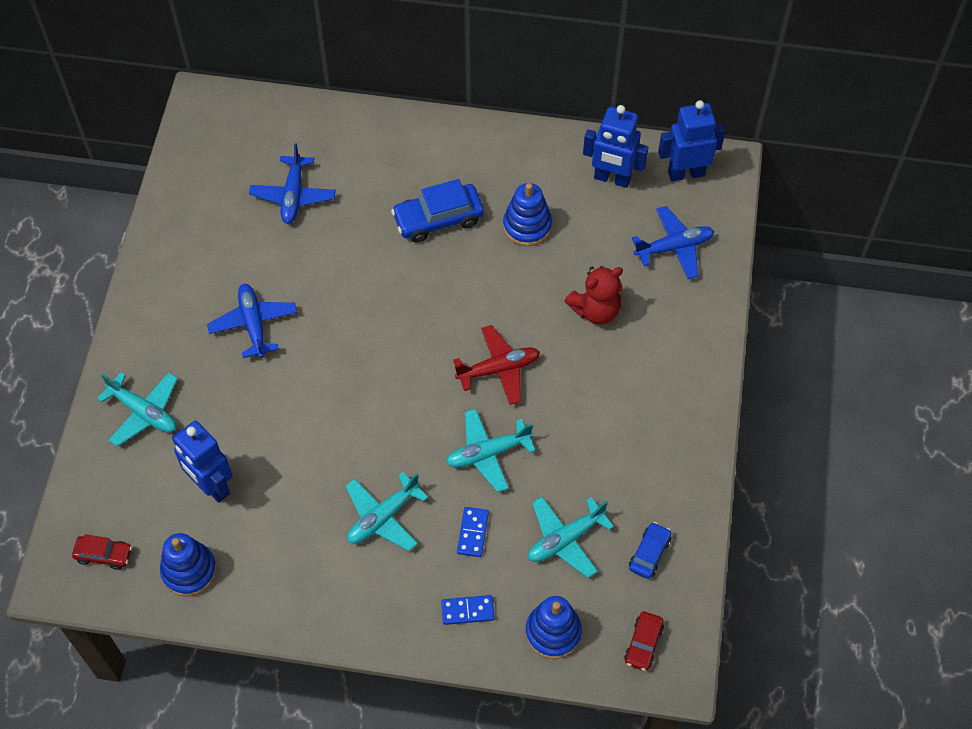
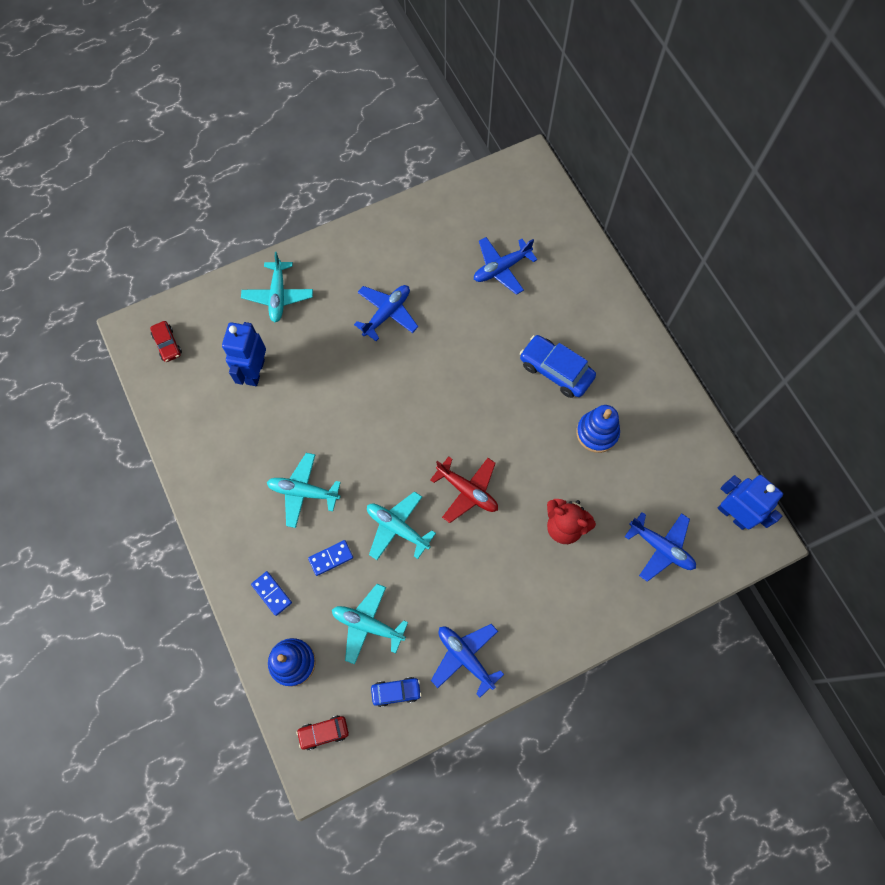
camera: 55 degrees right, 10 degrees up
(189, 571) = (188, 401): blue stacking toy -> none
(612, 178) = (684, 464): blue robot -> none
(659, 472) = (465, 657): none -> blue plane

